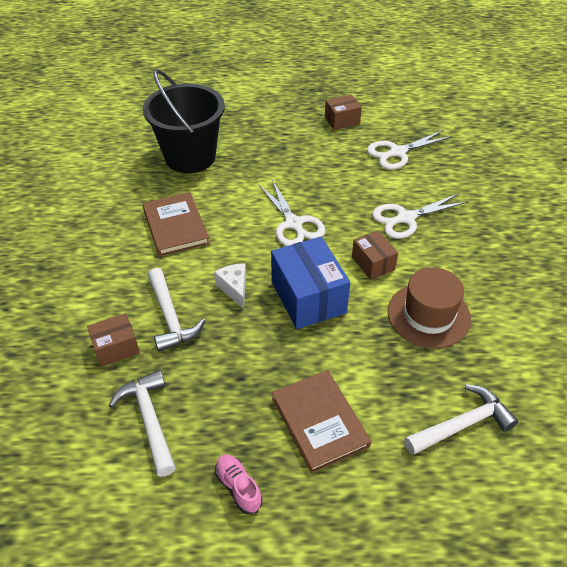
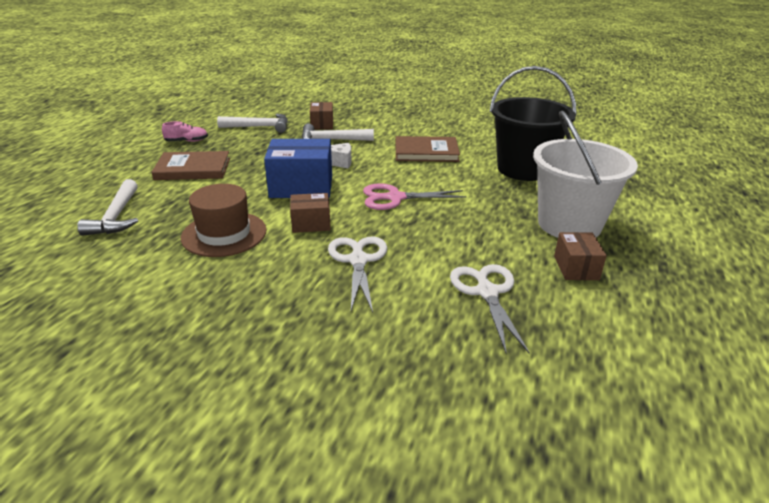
camera: 110 degrees right, 15 degrees down
(283, 126) = (569, 224): none -> white bucket
(293, 223) = (395, 198): white scissors -> pink scissors

